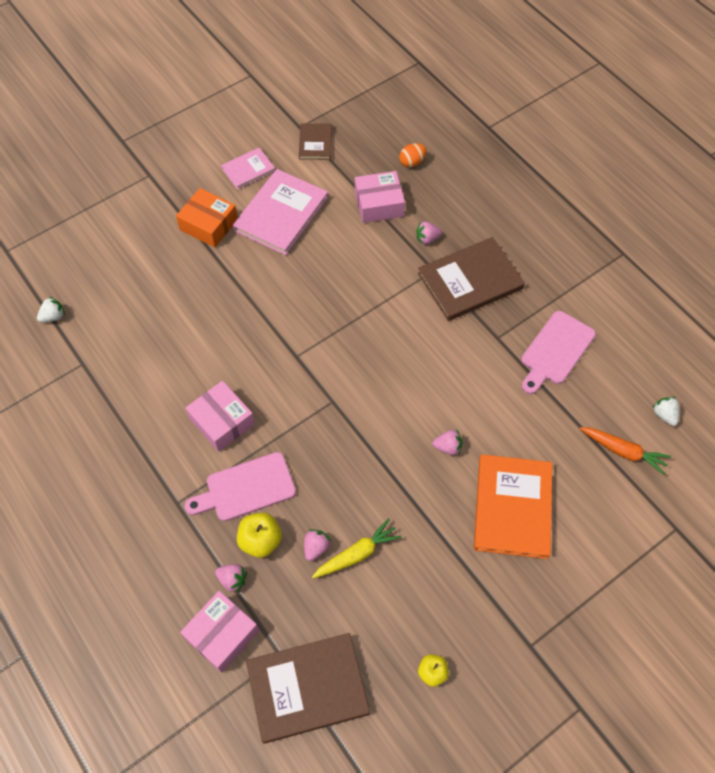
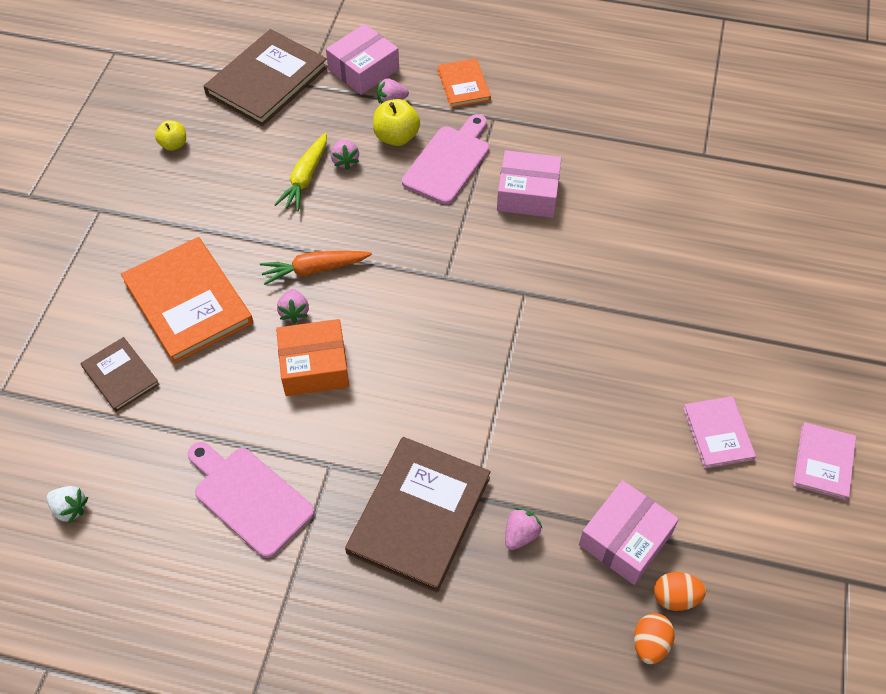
camera: 140 degrees right, 5 degrees down
(53, 316) = (784, 170): white strawberry -> none
(165, 552) = (463, 85): none -> orange book
(209, 224) = (774, 360): orange box -> orange box (314, 366)
(222, 634) = (363, 69): pink box -> pink box turned 45 degrees clockwise
(281, 214) = (718, 433): pink book -> pink book, size x0.55
(315, 143) = (798, 570): brown book -> brown book (120, 375)
(382, 169) = (675, 597): none -> orange egg
(448, 447) = (294, 312): pink strawberry -> pink strawberry turned 60 degrees counterclockwise
(555, 351) = (249, 498): pink cutting board -> pink cutting board turned 45 degrees counterclockwise
(623, 451) = (100, 433): orange carrot -> orange carrot (315, 269)

